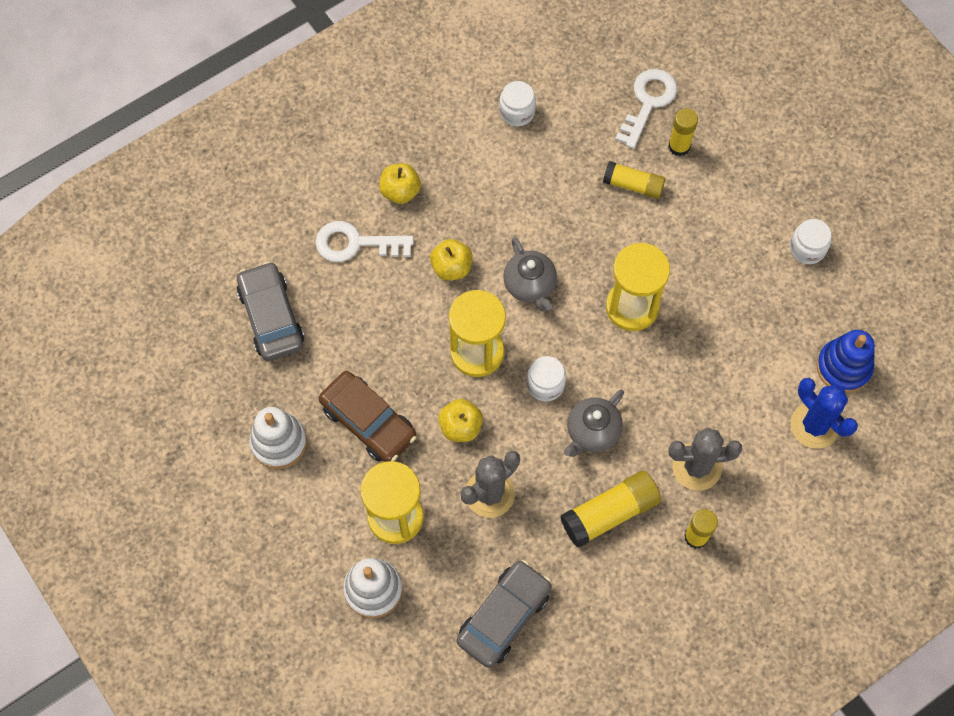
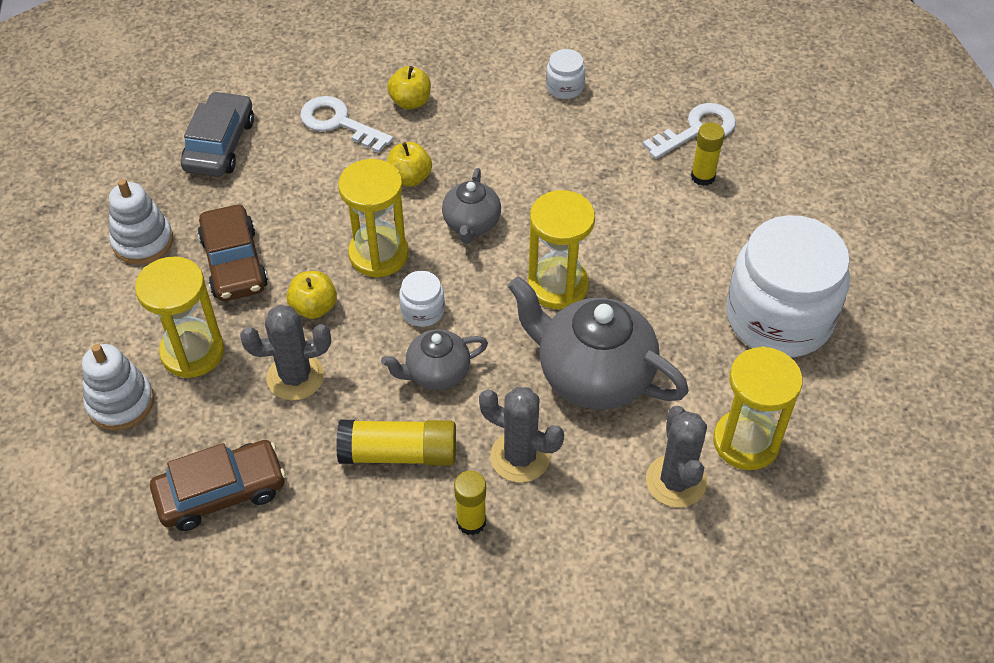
camera: 30 degrees right, 15 degrees down
(504, 616) = (221, 492): grey car -> brown car
(633, 185) = (633, 188): yellow glue stick -> none
(706, 371) = (593, 375): none -> grey teapot
(807, 248) = (778, 317): white jar -> white jar, size x2.47
(814, 425) = (676, 481): blue cactus -> grey cactus
(843, 367) = (746, 442): blue stacking toy -> yellow hourglass

